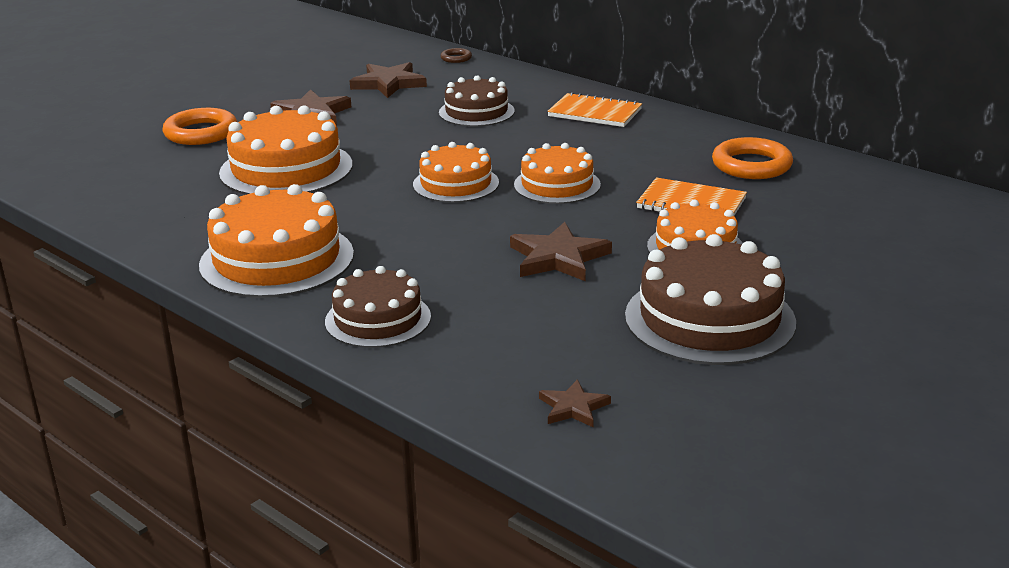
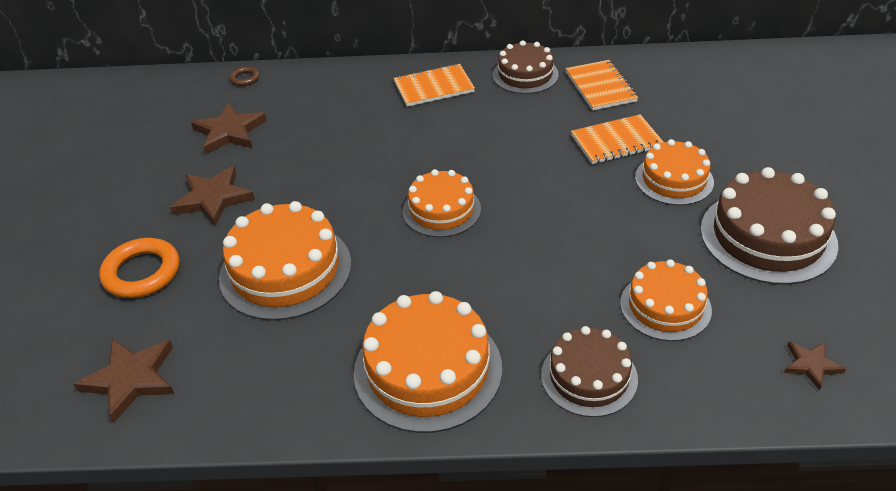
camera: 40 degrees left, 15 degrees up
(476, 112) = (347, 128): brown cake -> brown cake (525, 75)
(557, 185) = (511, 171): orange cake -> orange cake (665, 306)
(558, 258) = (612, 240): brown star -> brown star (131, 379)
(751, 165) = (600, 87): orange ring -> orange notebook

